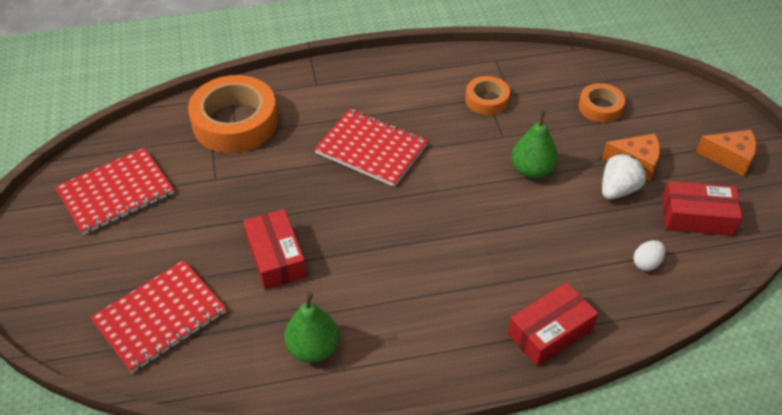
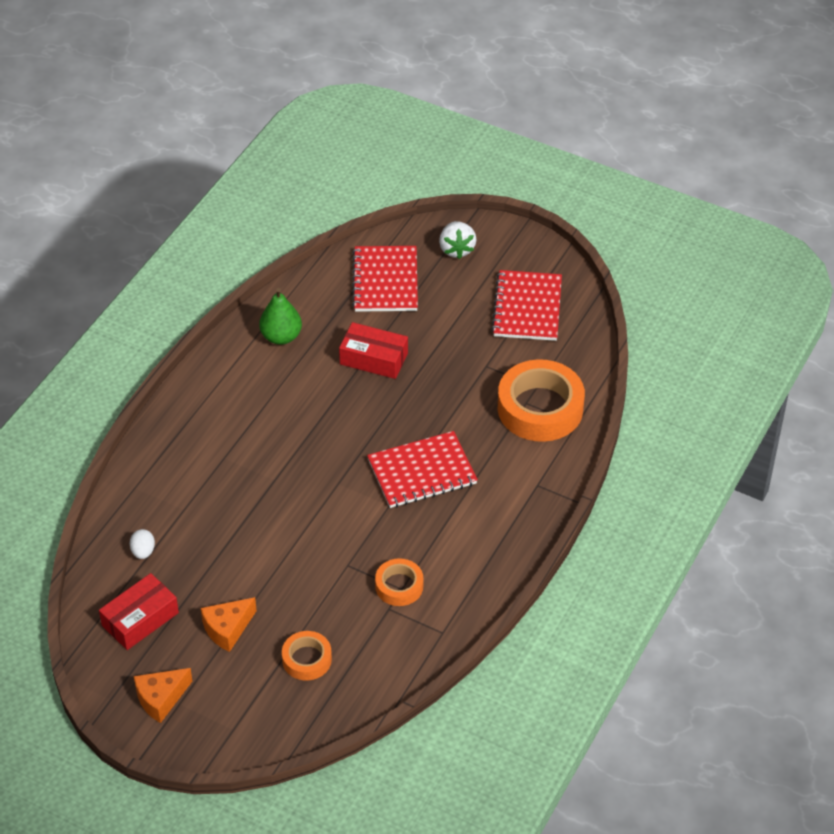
camera: 130 degrees right, 0 degrees up
(532, 170) = (293, 555): green pear -> none
(550, 332) = (159, 456): red box -> none
(618, 190) = (217, 593): white strawberry -> white strawberry (456, 249)

